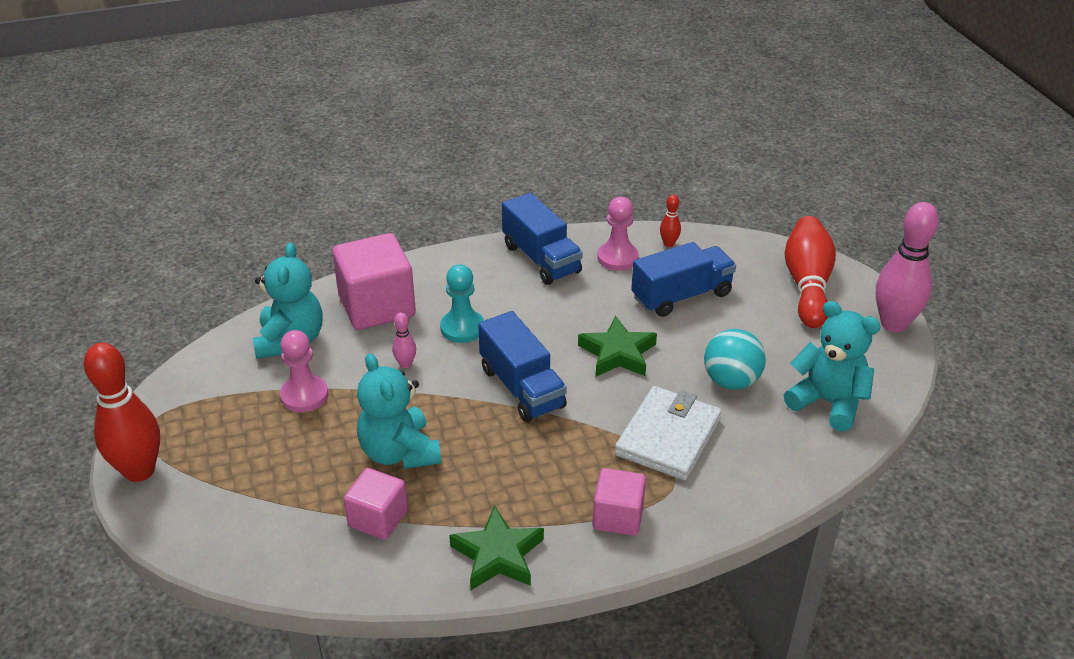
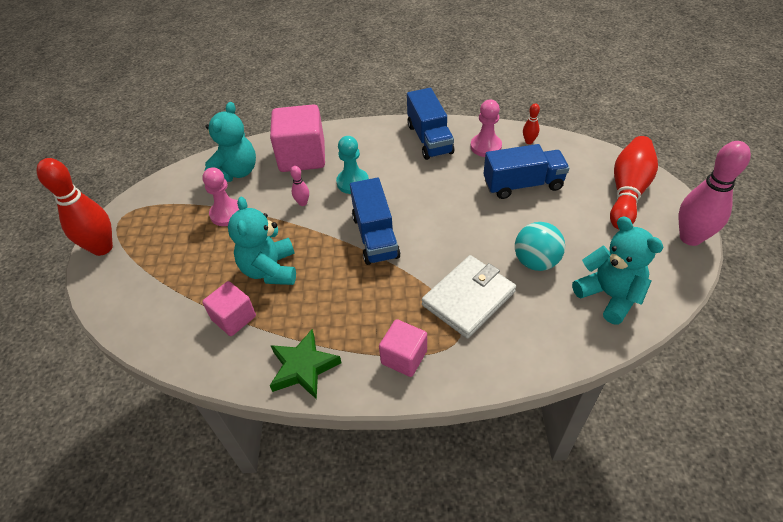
camera: 20 degrees right, 10 degrees up
(617, 353) = (456, 222): green star -> none

